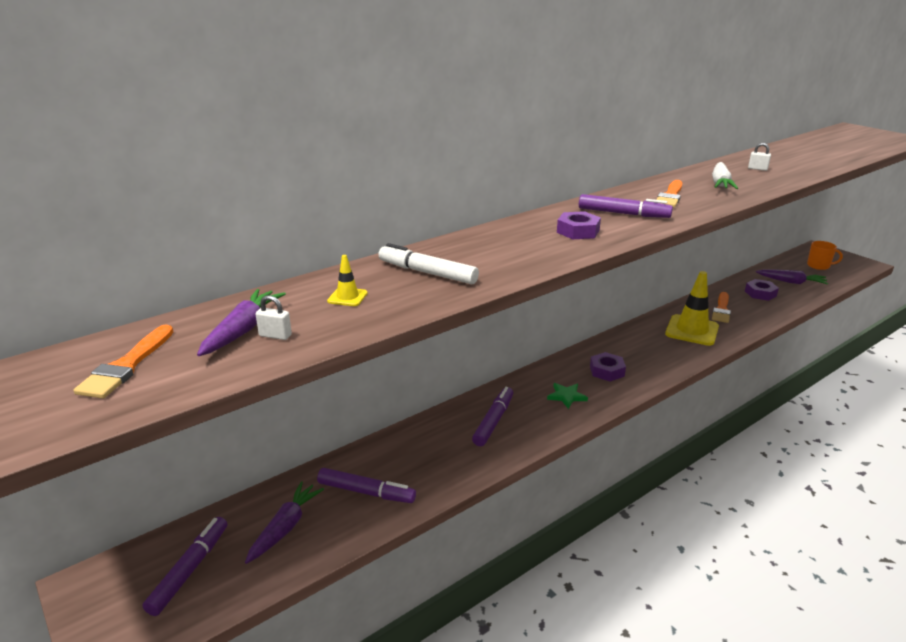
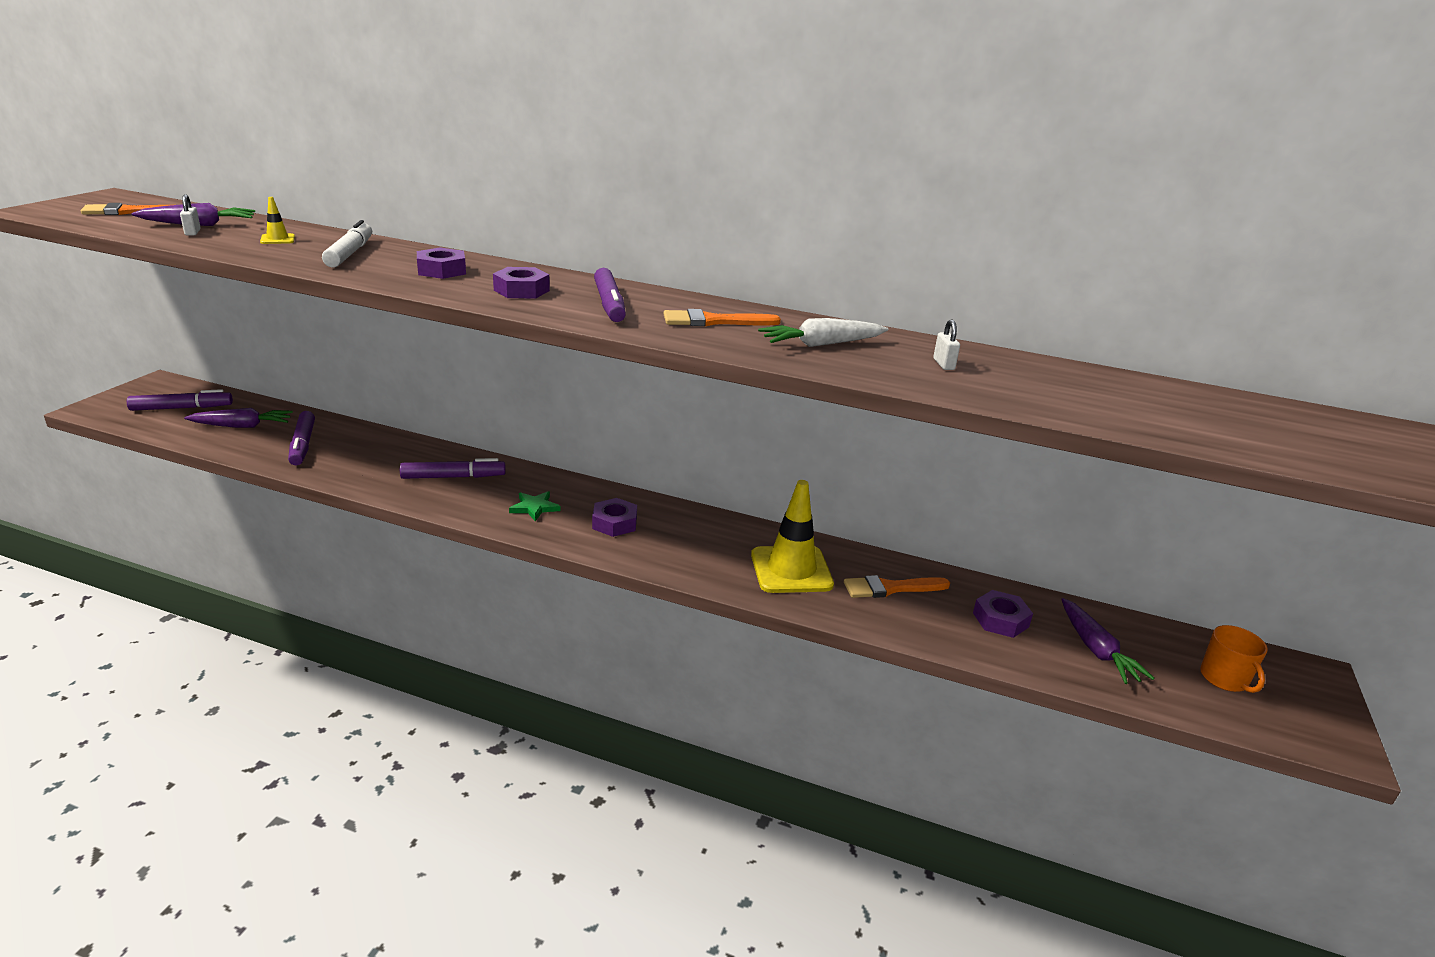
camera: 55 degrees right, 0 degrees up
(508, 247) = (442, 270): none -> purple nut

